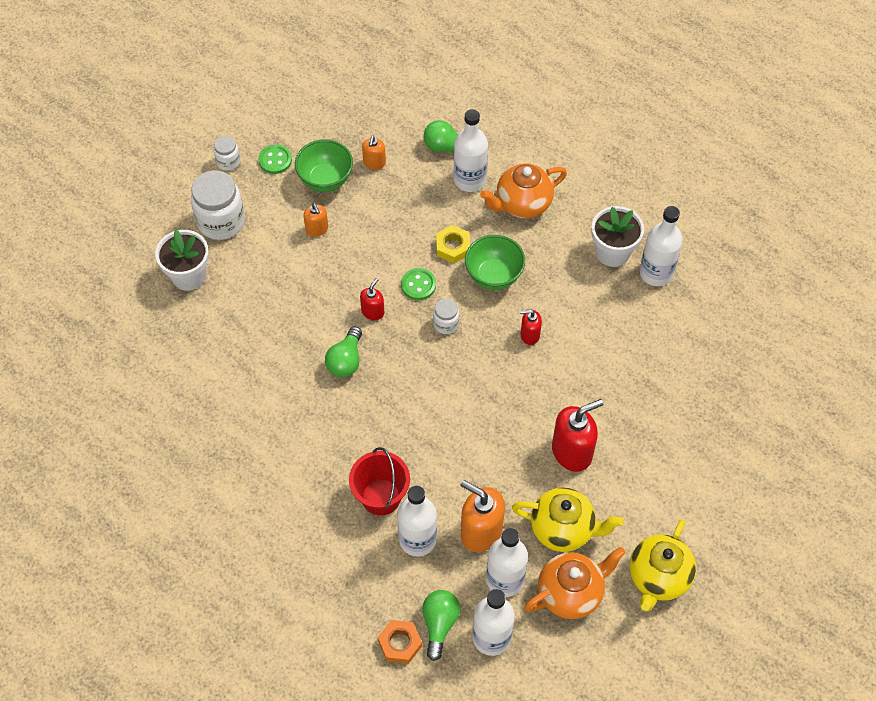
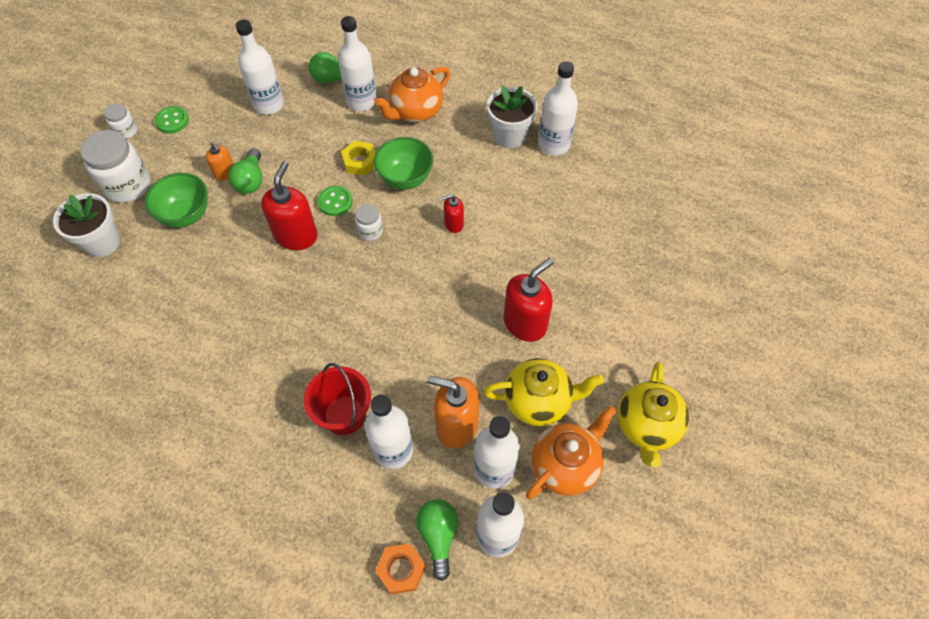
camera: 15 degrees left, 0 degrees up
(325, 180) = (225, 128): green bowl -> green bowl (186, 215)
(346, 360) = (279, 287): green light bulb -> green light bulb (251, 180)
(373, 312) = (296, 236): red soap dispenser -> red soap dispenser, size x1.86
(374, 163) = (268, 105): orange soap dispenser -> white bottle

